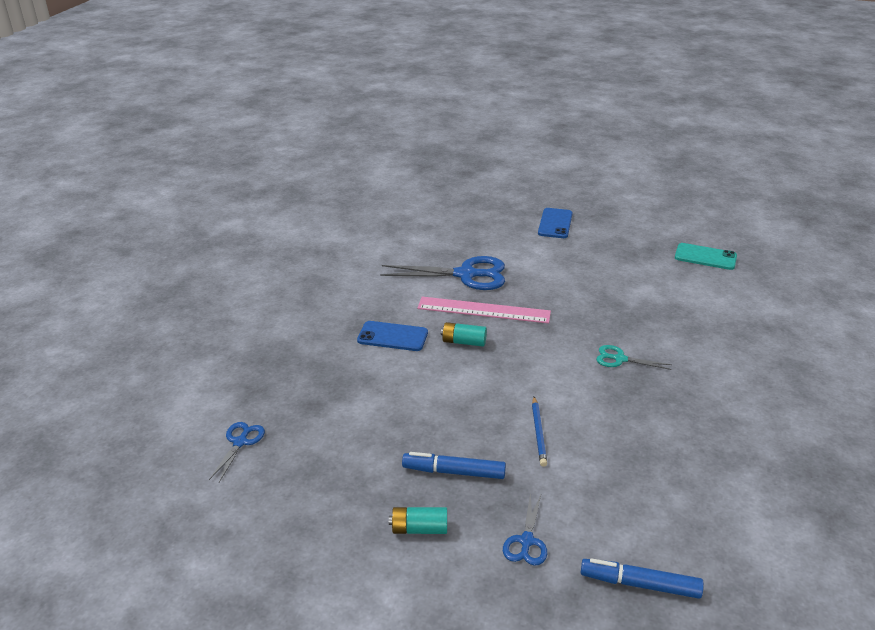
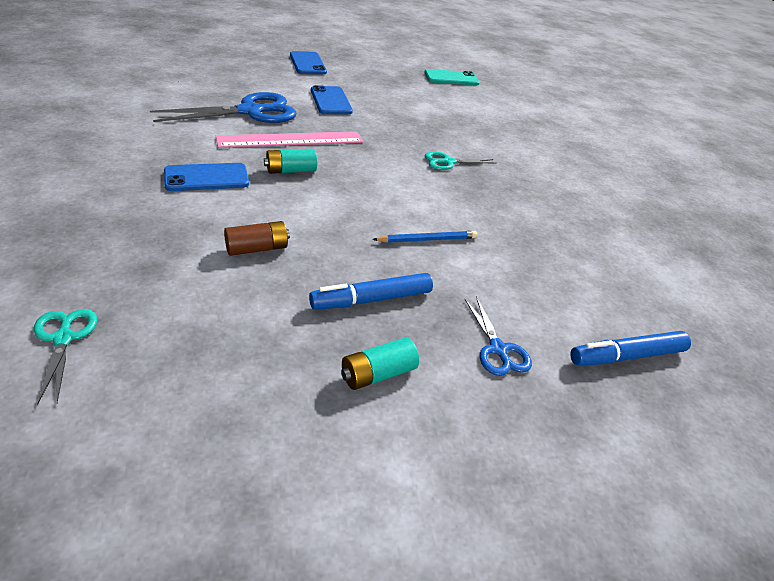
camera: 35 degrees left, 5 degrees up
(240, 442) = (64, 338): blue scissors -> turquoise scissors
(394, 407) = (257, 248): none -> brown battery
(538, 433) = (427, 240): blue pencil -> blue pencil turned 75 degrees counterclockwise
(549, 271) = (330, 101): none -> blue phone

